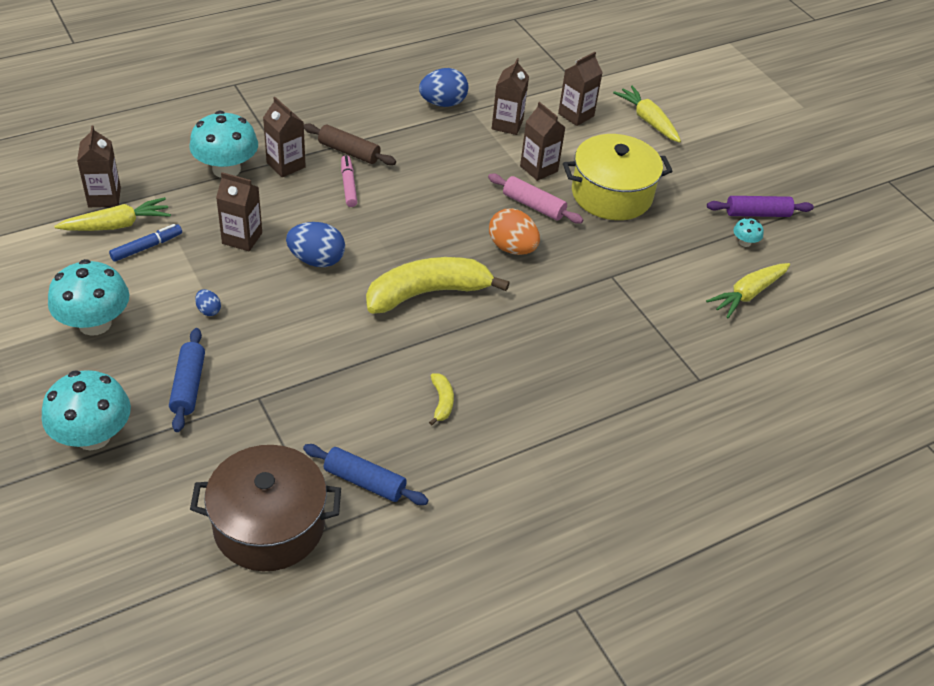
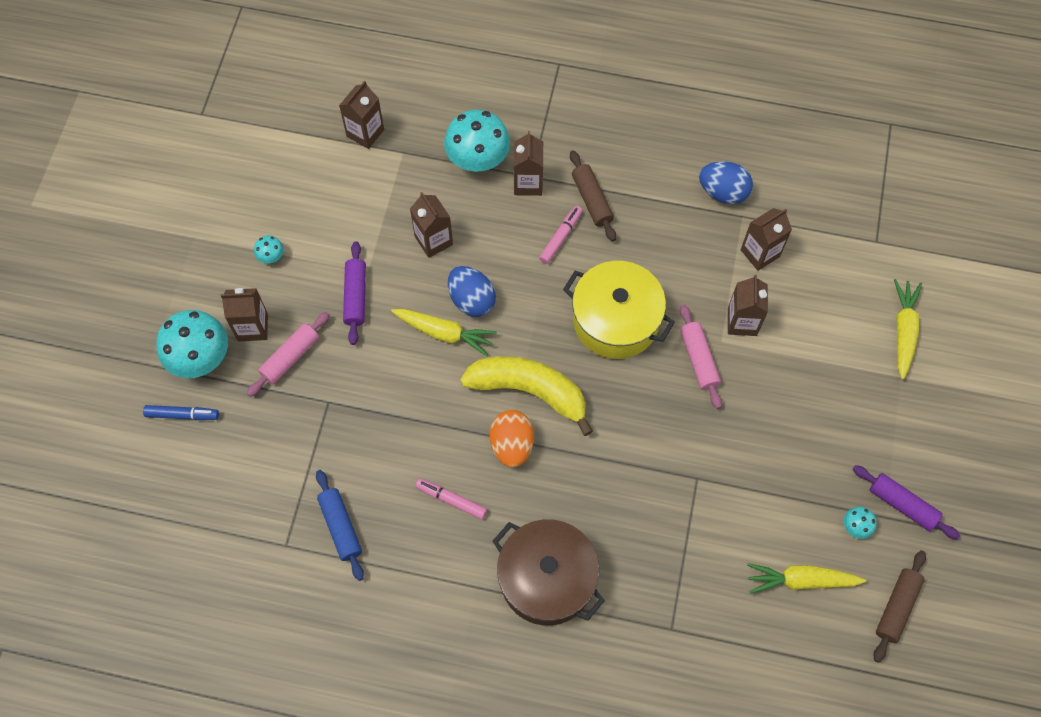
camera: 45 degrees right, 20 degrees up
(95, 323) = (271, 256): turquoise mushroom -> turquoise mushroom, size x0.44
(117, 225) = (353, 168): yellow carrot -> yellow carrot (444, 333)
(147, 247) = (358, 205): blue marker -> blue marker (182, 415)
(188, 386) = (290, 357): blue rolling pin -> pink rolling pin
(208, 310) = (355, 297): blue egg -> purple rolling pin
(269, 525) = (252, 514): brown pot -> brown pot (547, 579)
(442, 402) = (451, 500): yellow banana -> pink marker
(512, 248) = (638, 392): orange egg -> orange egg (512, 445)
(576, 115) = (837, 281): brown carton -> brown carton (253, 327)
(611, 194) = (782, 393): yellow pot -> yellow pot (615, 321)
(821, 272) = (896, 607): none -> brown rolling pin

